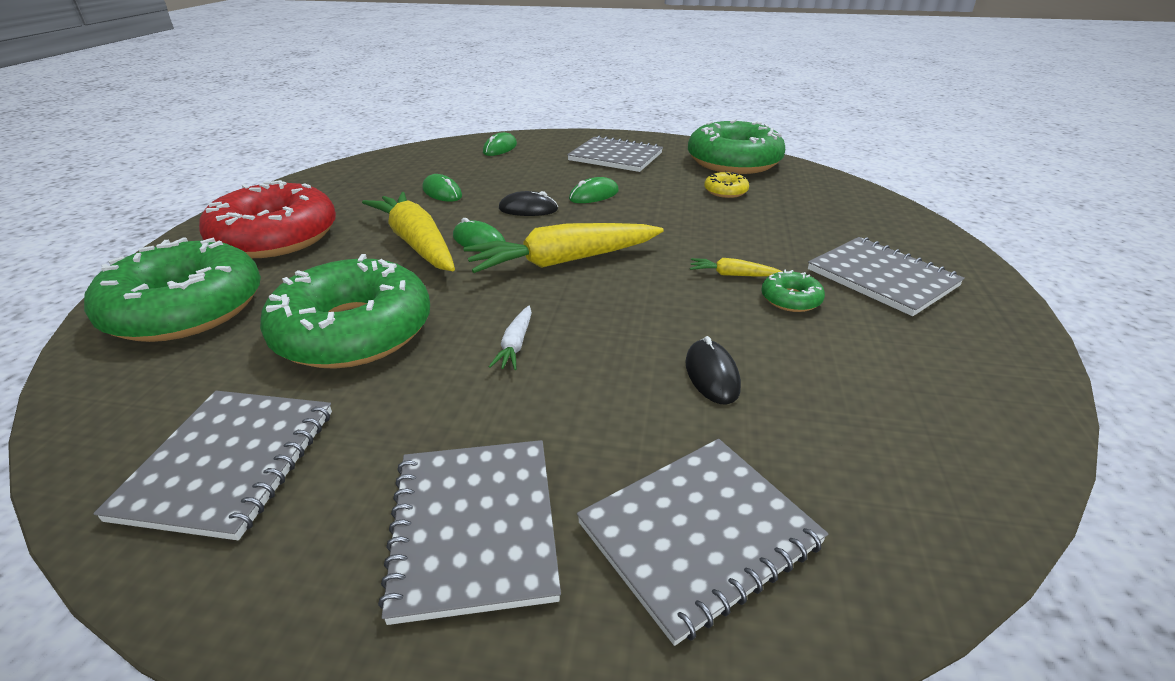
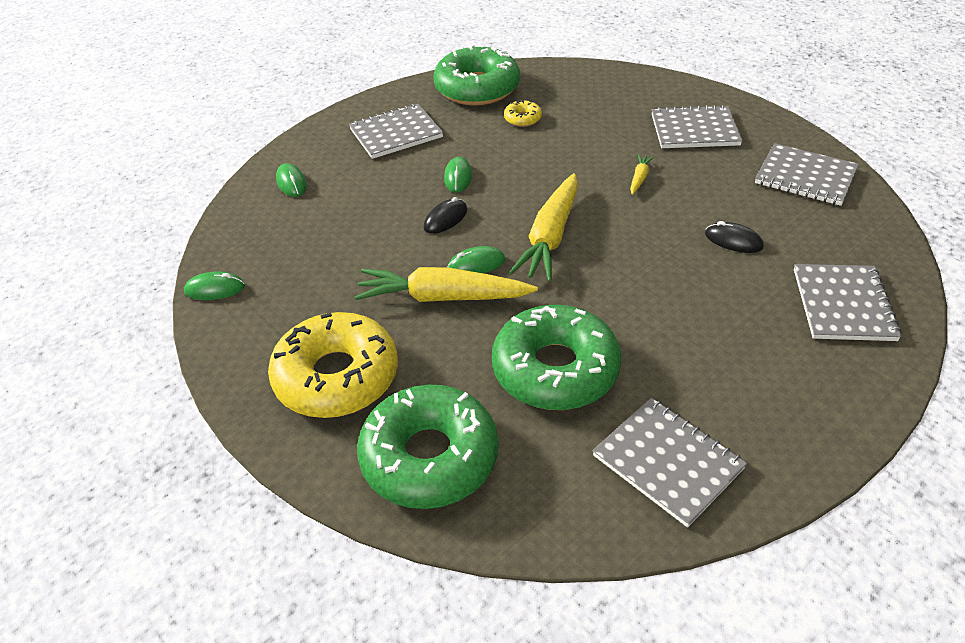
camera: 50 degrees left, 10 degrees up
(275, 237) = (337, 376): red donut -> yellow donut
(442, 192) = (354, 251): green mouse -> green mouse (215, 289)
(474, 527) = (791, 376): grey notebook -> grey notebook (805, 177)
(515, 344) = (639, 300): white carrot -> none
(732, 275) = (639, 178): yellow carrot -> yellow carrot turned 150 degrees clockwise
(790, 299) = (686, 173): green donut -> none

